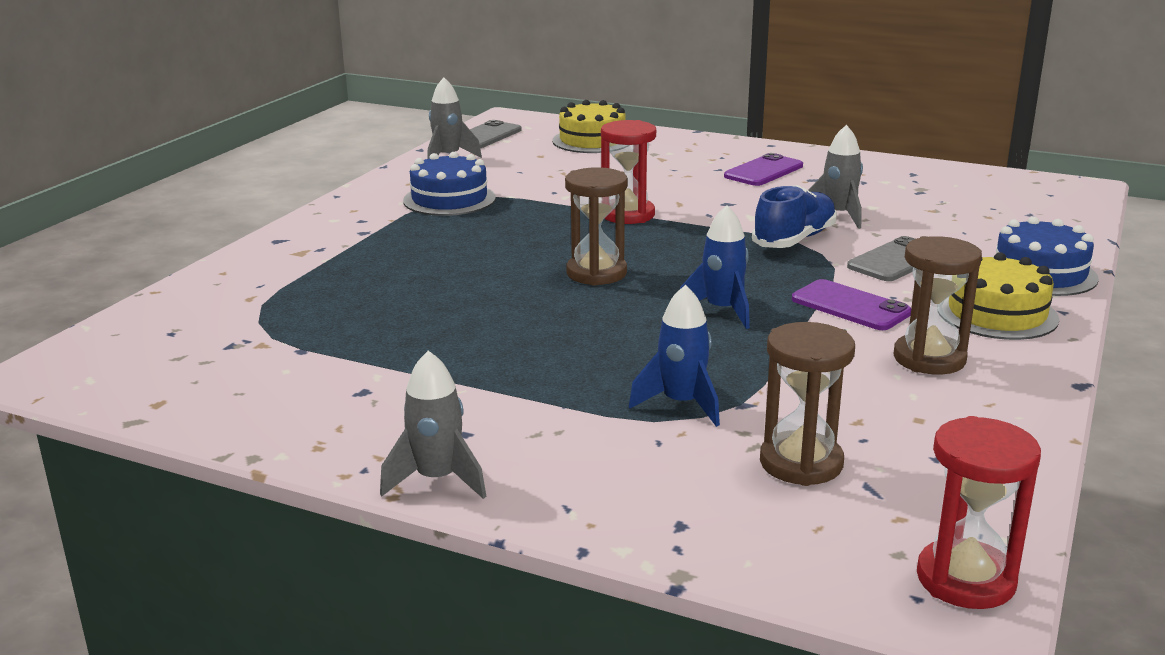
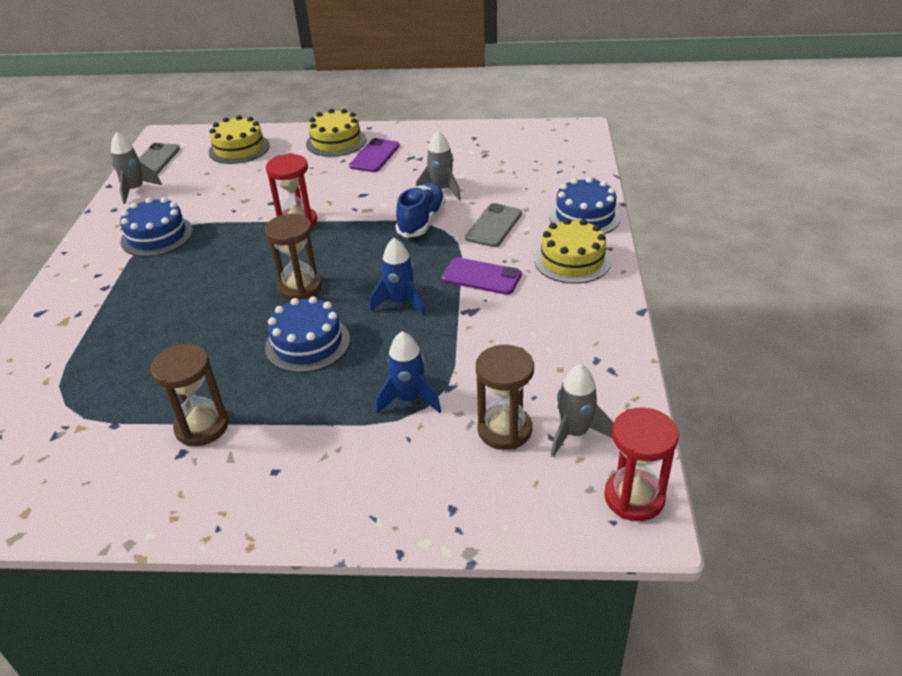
camera: 20 degrees left, 15 degrees up
(437, 479) = (274, 521): grey rocket -> grey rocket (574, 433)
(576, 325) = (307, 343): none -> blue cake
(719, 151) = (336, 142): none -> yellow cake
(929, 359) = (547, 313): brown hourglass -> brown hourglass (202, 427)

